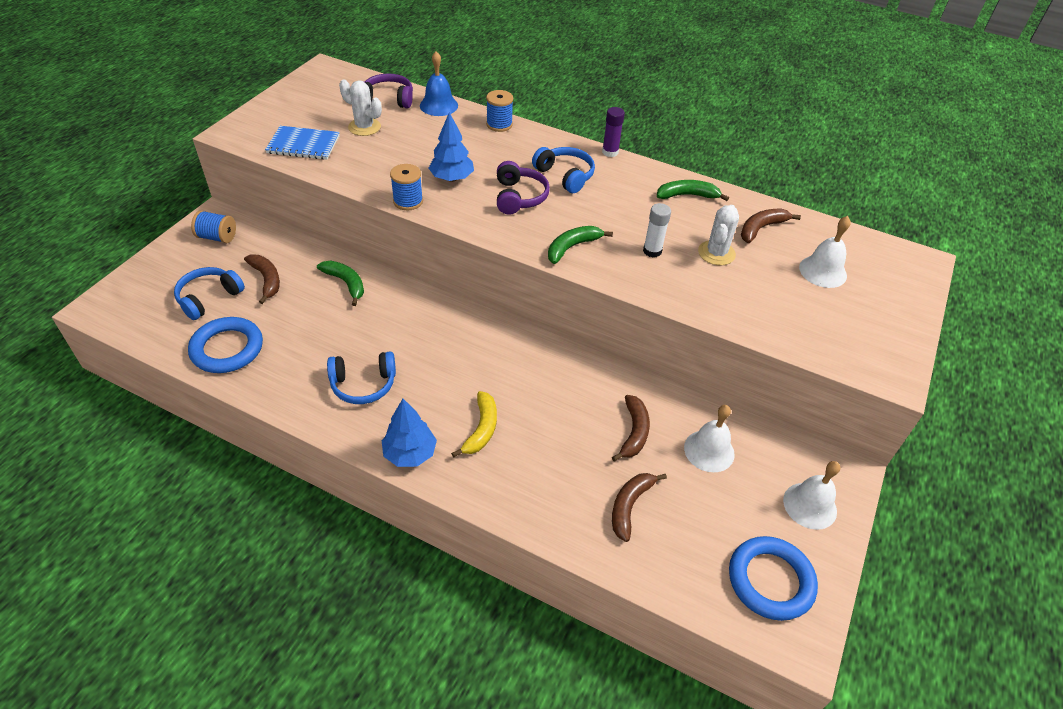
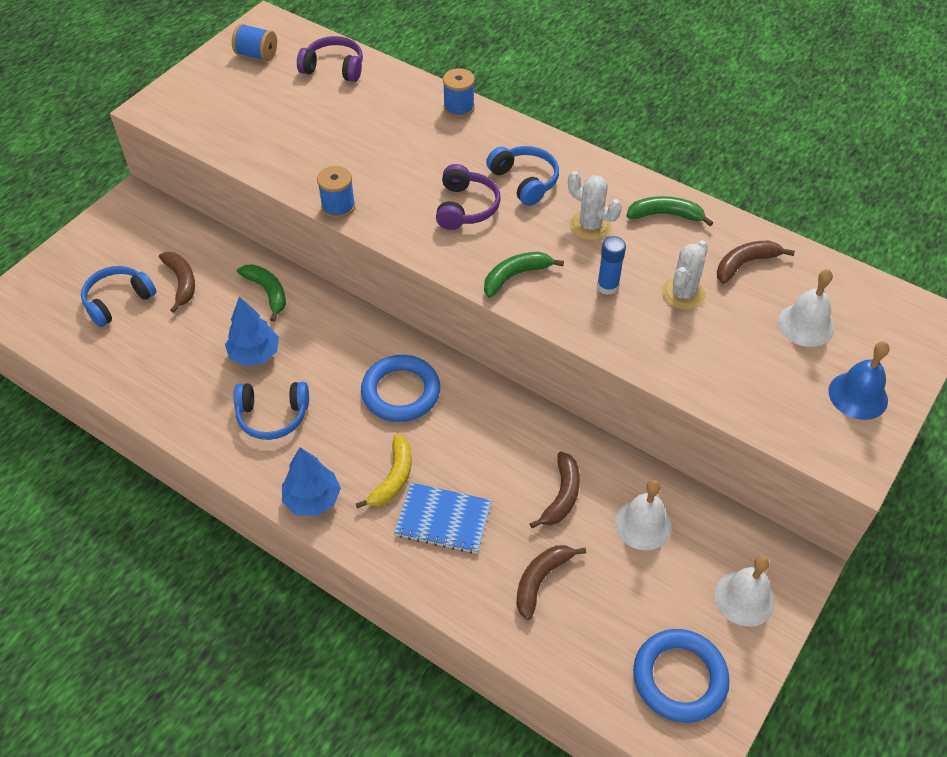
camera: 10 degrees right, 5 degrees up
(217, 237) = (133, 226): blue spool -> blue spool (257, 55)
(227, 349) = (132, 363): blue ring -> blue ring (401, 392)
(303, 145) = (231, 127): blue notebook -> blue notebook (443, 519)
(364, 127) = (302, 105): white cactus -> white cactus (590, 226)
(438, 105) = (392, 78): blue bell -> blue bell (858, 395)
(452, 178) = (392, 179): blue tree -> blue tree (255, 354)
(610, 152) = (584, 151): purple glue stick -> none
(652, 251) = (607, 286): white glue stick -> blue glue stick

